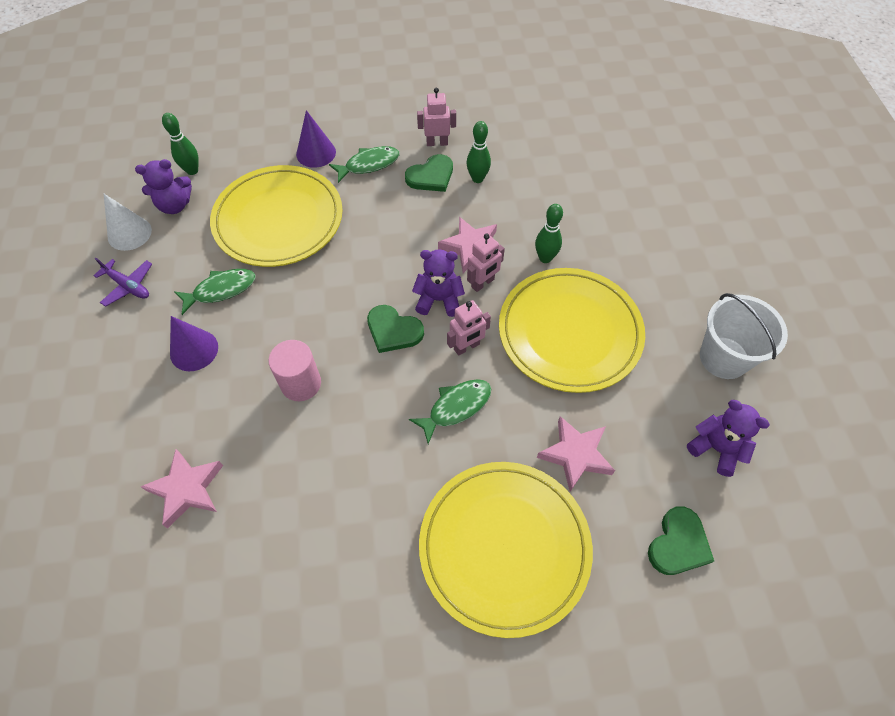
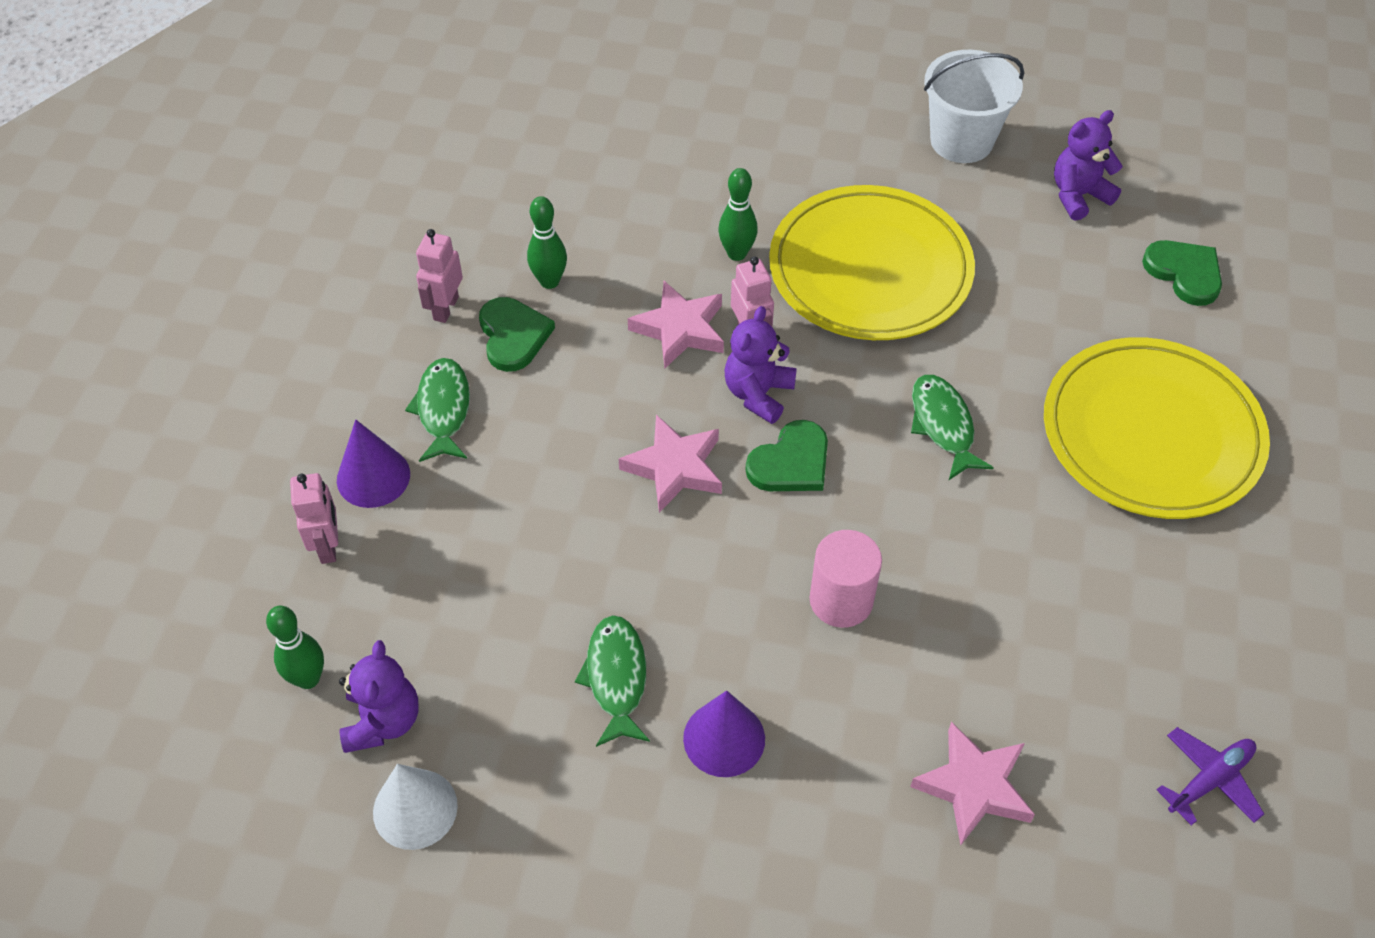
camera: 70 degrees left, 5 degrees down
(128, 286) = (543, 825): purple plane -> purple plane (1210, 780)
(278, 220) = (501, 564): yellow plate -> none
(467, 347) = (851, 385): pink robot -> pink robot (328, 546)
(575, 455) = (1049, 325): pink star -> pink star (674, 468)

